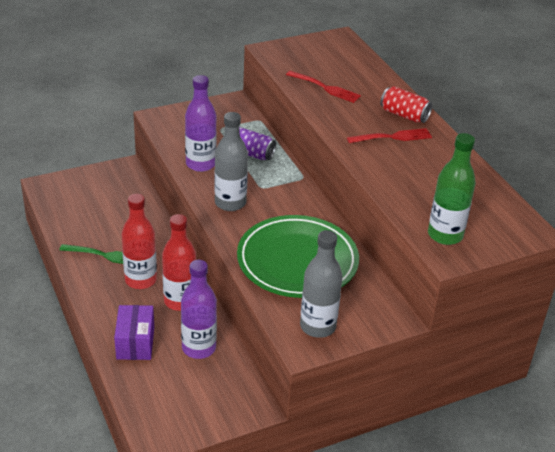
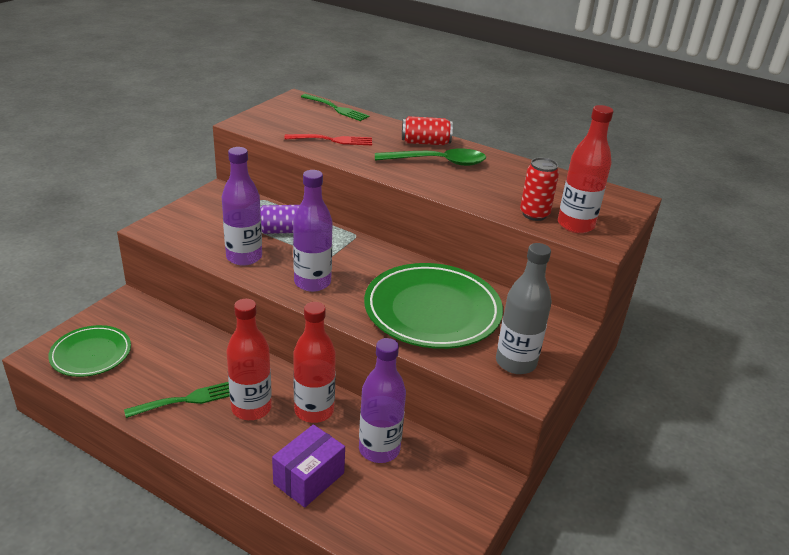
camera: 35 degrees left, 5 degrees down
(73, 198) = (91, 354): none -> green plate
(135, 343) = (309, 478): purple box -> purple box turned 75 degrees clockwise
(230, 203) = (312, 282): grey bottle -> purple bottle
(363, 58) = (336, 109): none -> green fork
(393, 137) = (438, 162): red fork -> green spoon
(419, 212) = (534, 214): none -> red can
(445, 235) = (575, 225): green bottle -> red bottle

